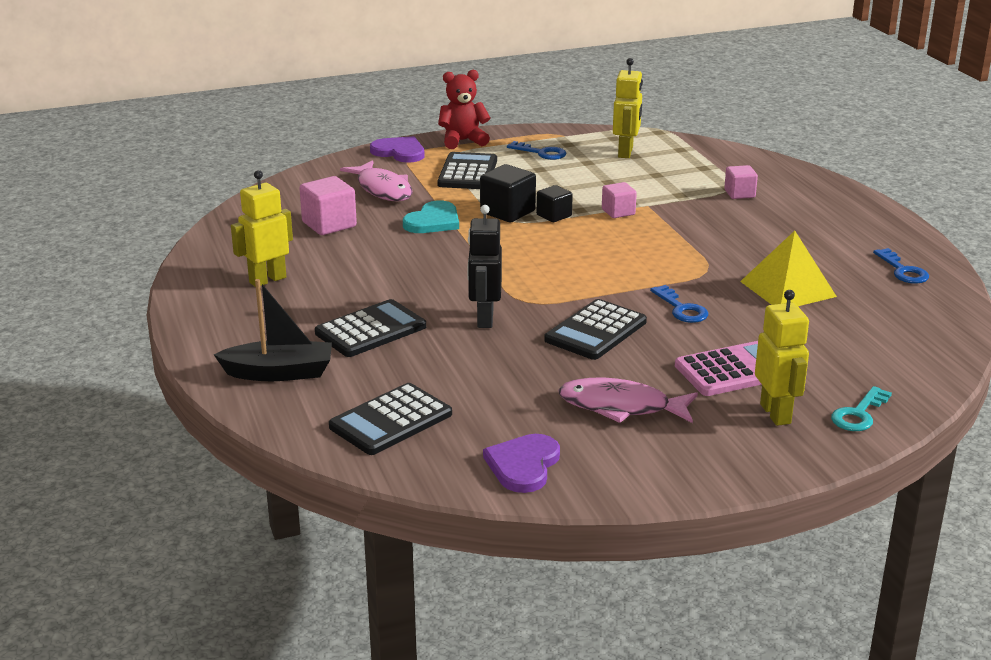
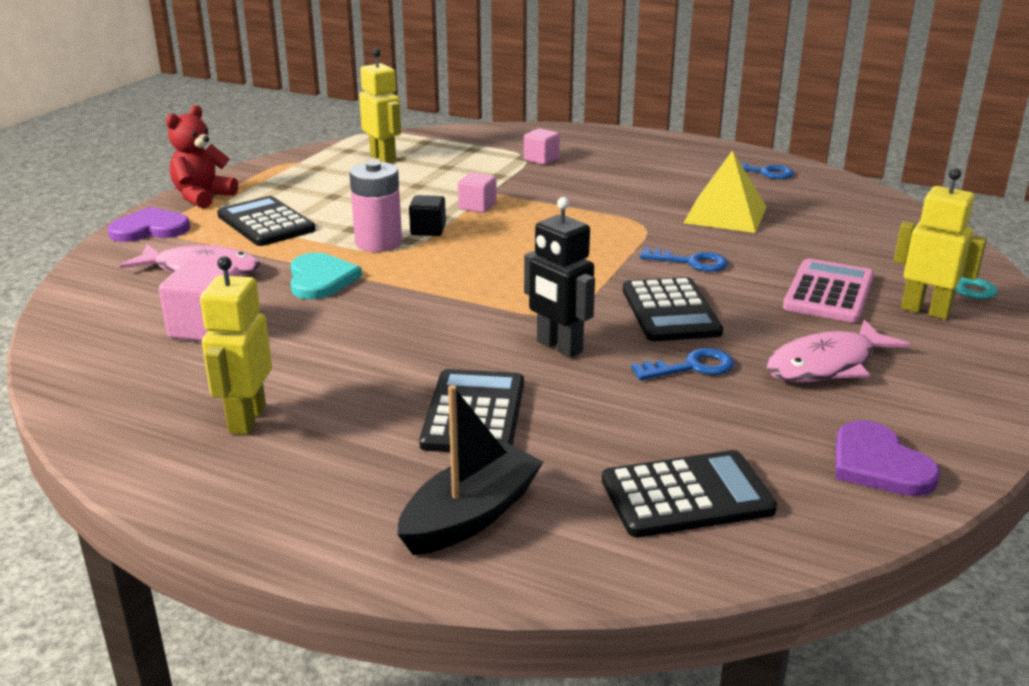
camera: 45 degrees left, 0 degrees up
(391, 420) = (687, 496): black calculator -> black calculator turned 105 degrees counterclockwise
(507, 212) = (378, 243): black cube -> pink battery
(541, 153) = (305, 182): blue key -> blue key (691, 367)

